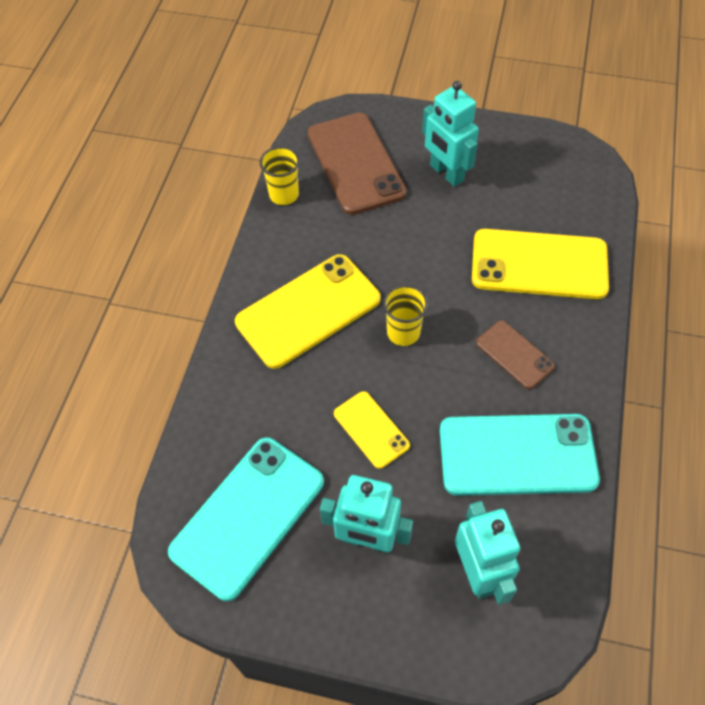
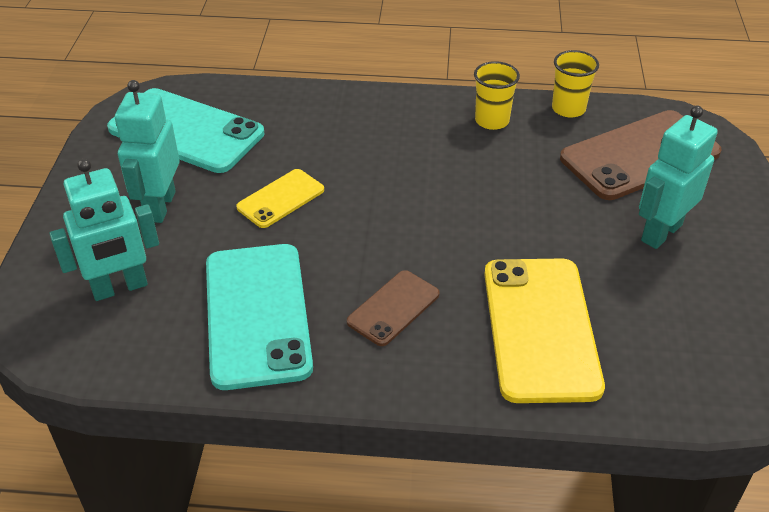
camera: 80 degrees right, 15 degrees down
(308, 311) = (418, 142): yellow phone -> none
(403, 332) = (405, 213): yellow cup -> yellow cup (492, 121)

